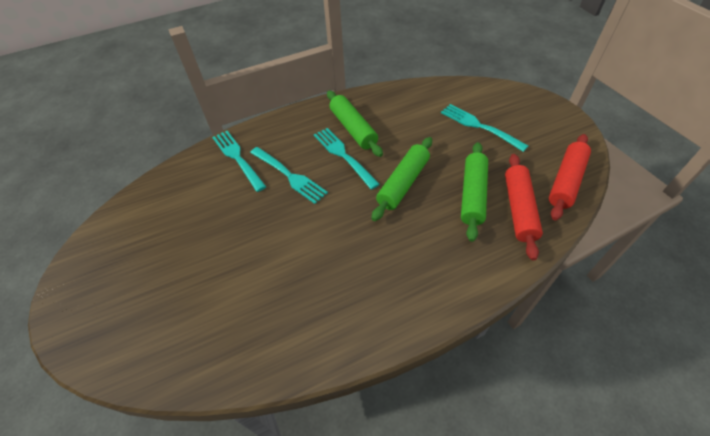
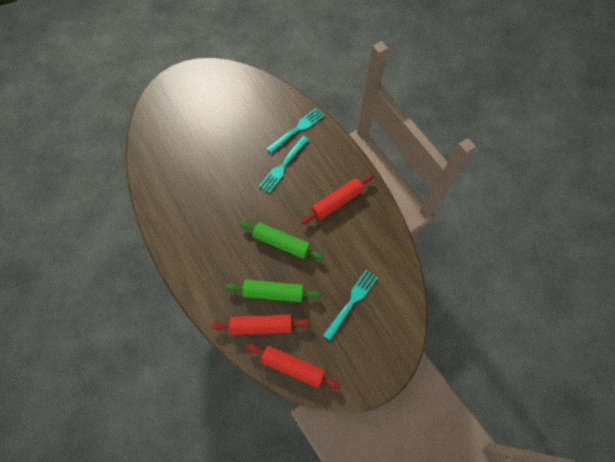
camera: 80 degrees right, 15 degrees up
(343, 155) = (306, 199): turquoise fork -> none
(353, 129) = (337, 202): green rolling pin -> red rolling pin

